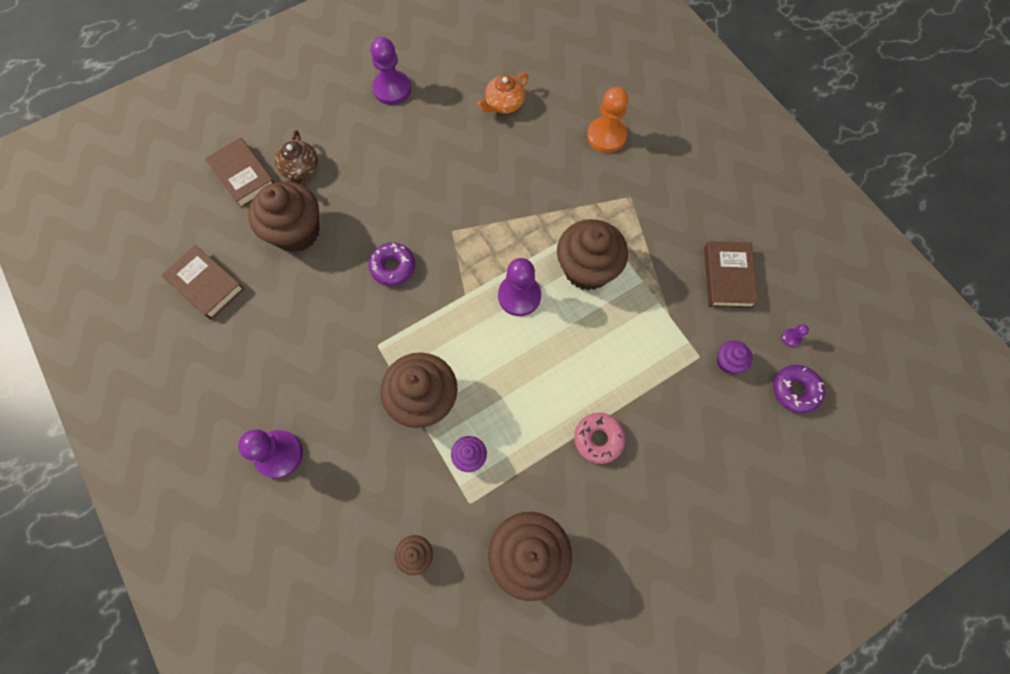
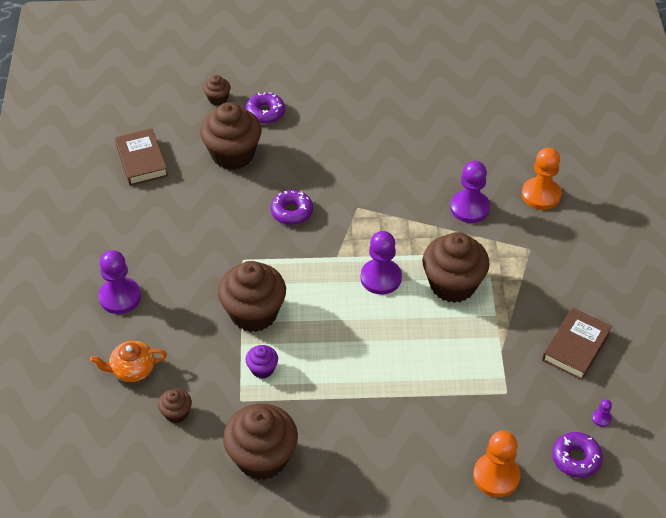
camera: 30 degrees right, 20 degrees down
(243, 176) = (218, 99): brown book -> brown cupcake
(300, 169) = (265, 112): brown teapot -> purple donut
(392, 89) = (378, 85): purple pawn -> purple pawn (469, 208)
(504, 104) = (466, 134): orange teapot -> orange teapot (132, 369)
(598, 439) = (375, 408): pink donut -> none
(728, 362) = (529, 408): purple cupcake -> none
(742, 448) = (496, 476): none -> orange pawn

